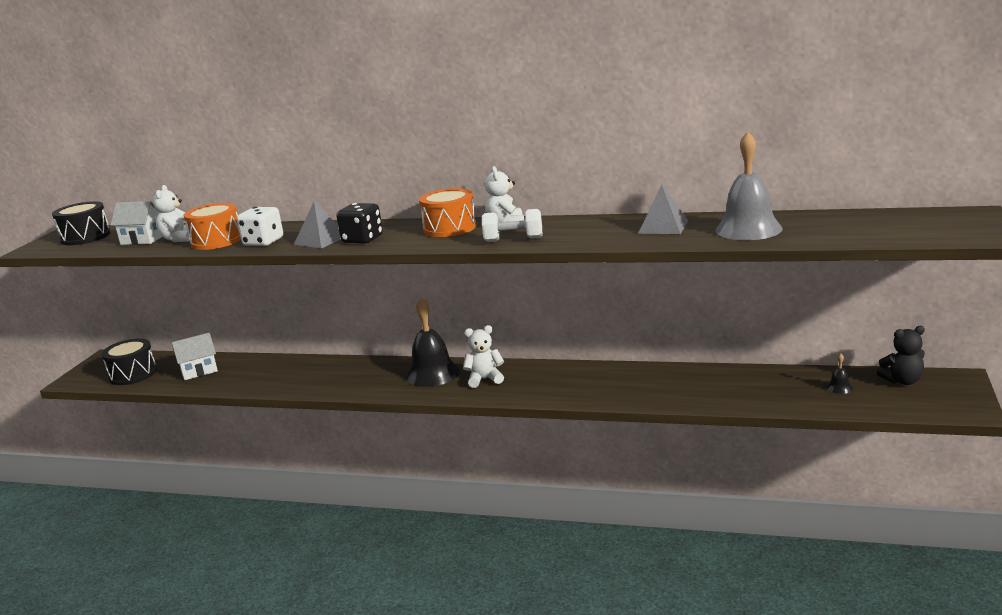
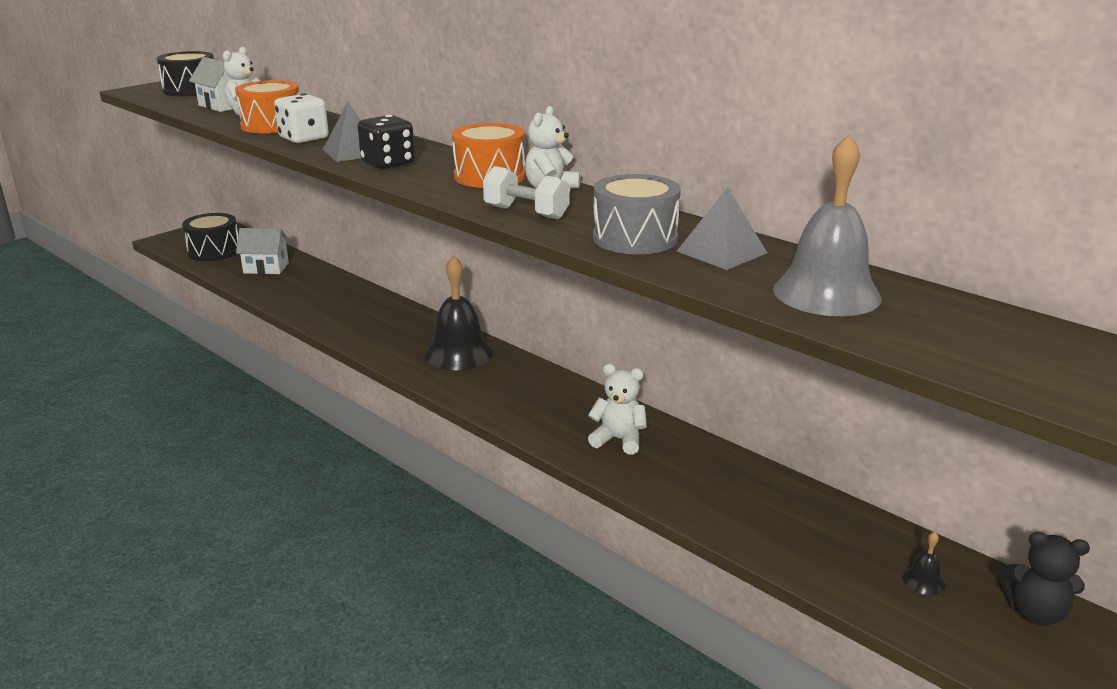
camera: 25 degrees right, 5 degrees up
(485, 379) = (501, 381): white teddy bear -> white teddy bear (618, 440)
(603, 234) = (635, 238): none -> grey drum

